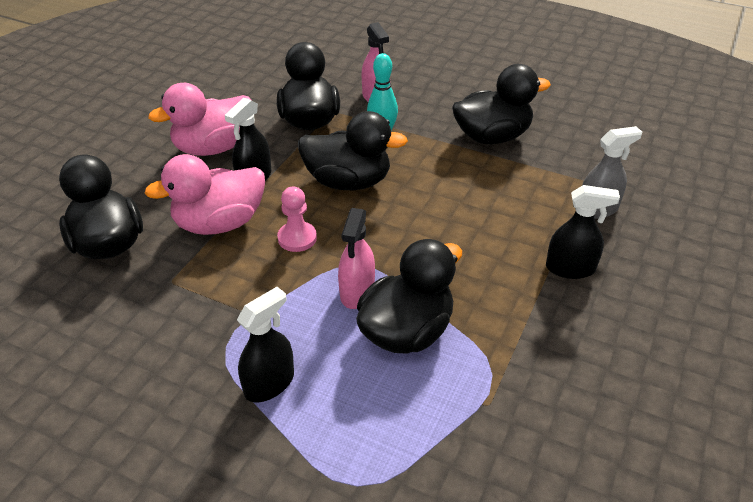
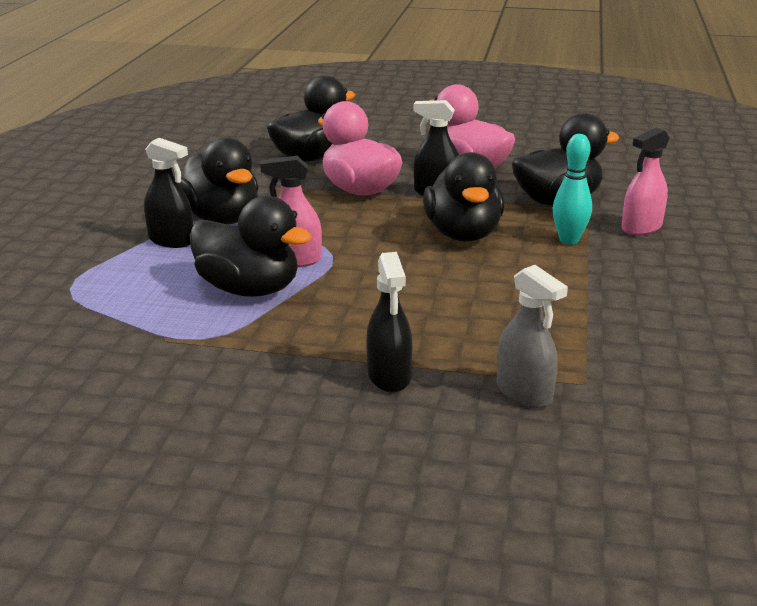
camera: 75 degrees right, 15 degrees down
(297, 238) = (358, 224): pink pawn -> none
(492, 137) = (628, 306): black duck -> black duck (222, 219)

